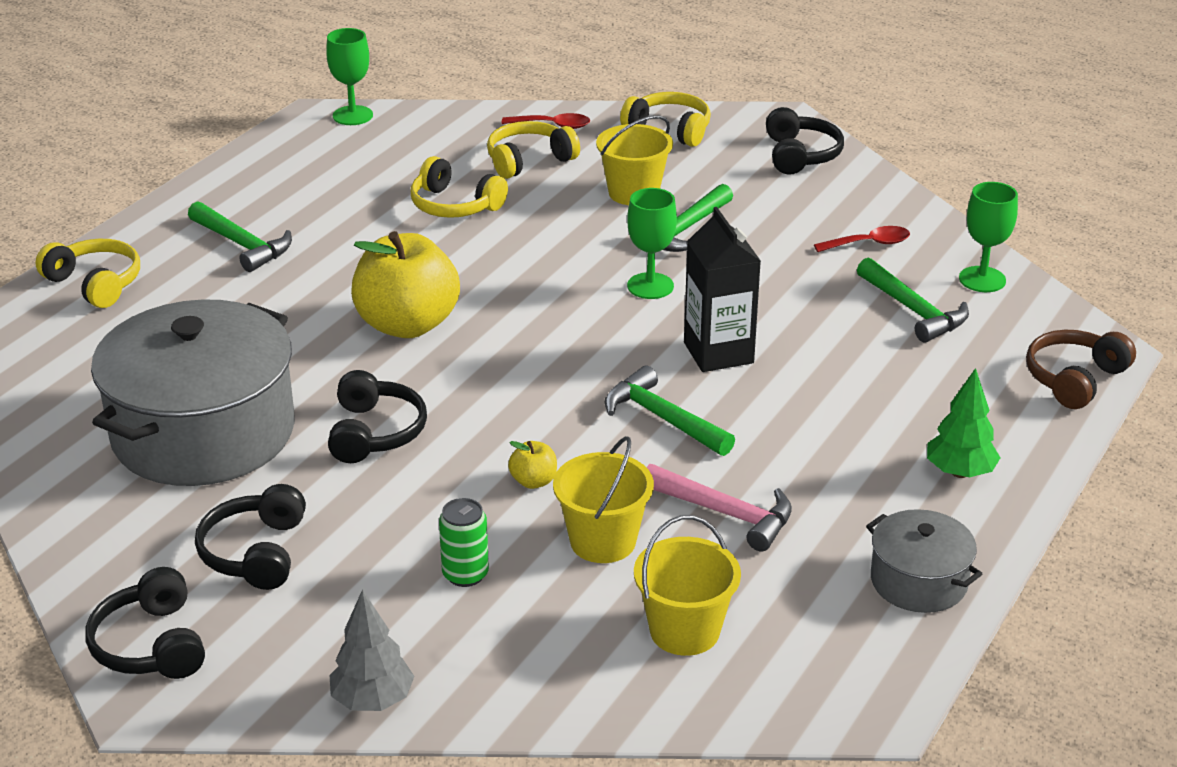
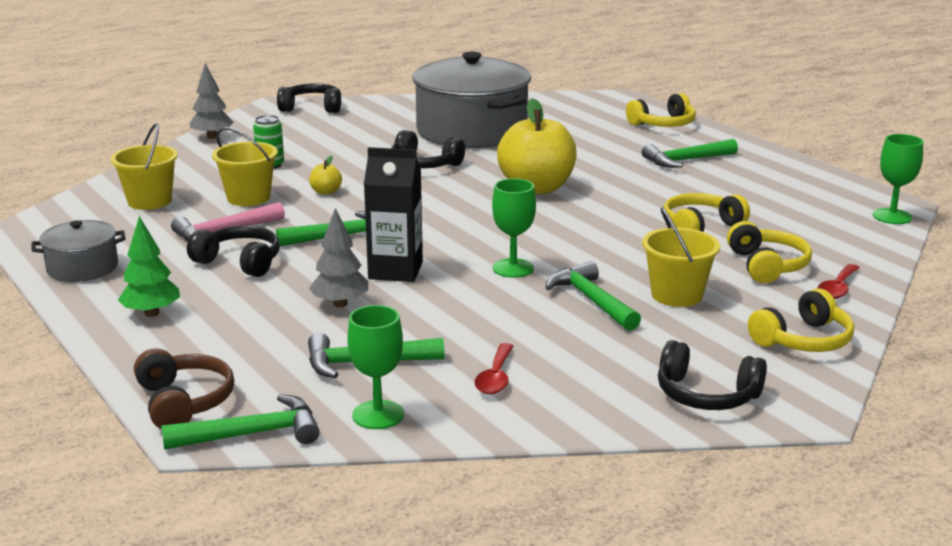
camera: 115 degrees right, 10 degrees down
(255, 553) = (351, 130): black headphones -> black headphones (239, 262)
(822, 361) = (340, 304): none -> grey tree
(1074, 326) = (252, 434): none -> green hammer

